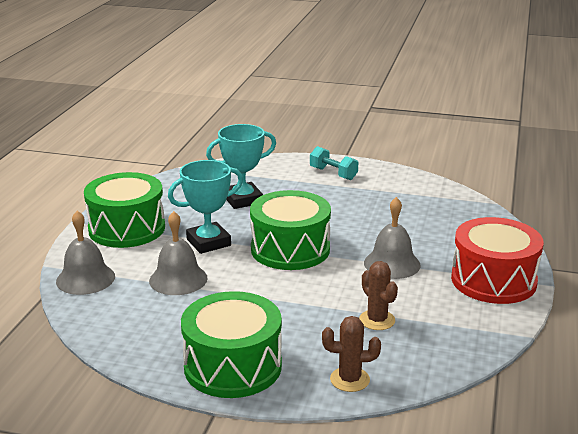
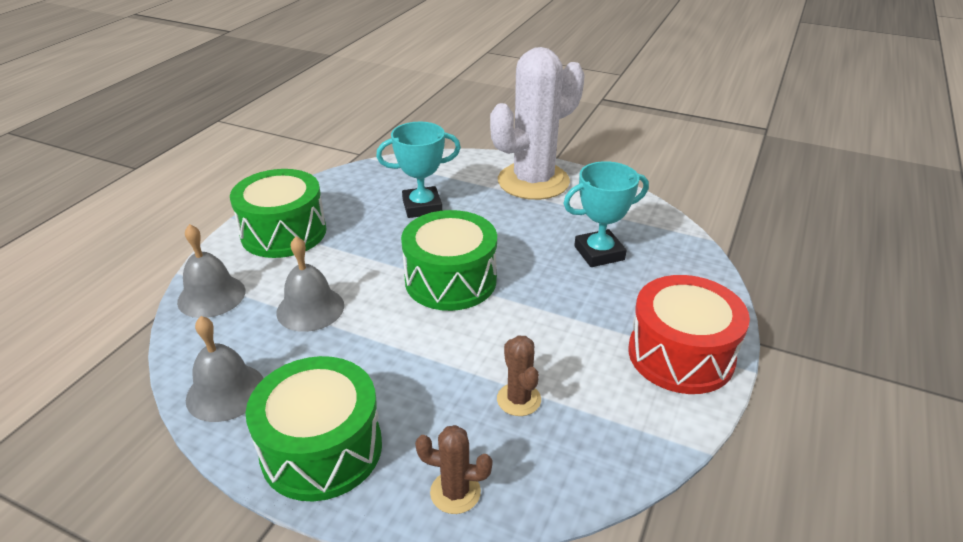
camera: 10 degrees right, 10 degrees up
(208, 242) = (363, 260): turquoise trophy -> turquoise trophy (599, 253)
(333, 174) = (533, 181): turquoise dumbbell -> white cactus
(392, 264) = (562, 314): grey bell -> grey bell (225, 392)

